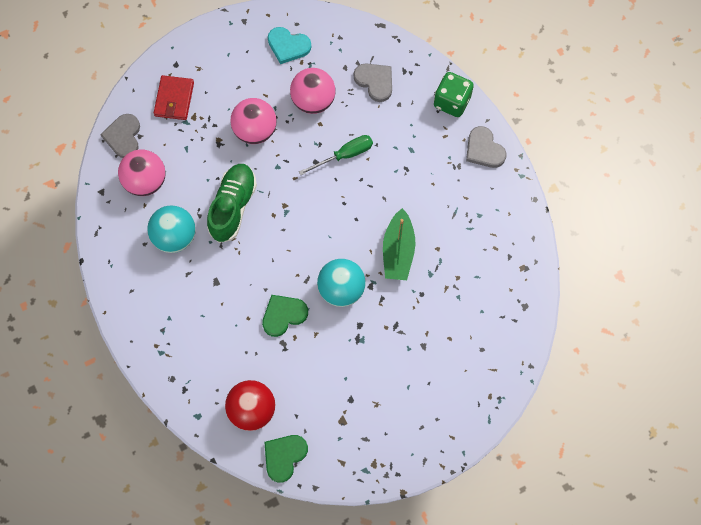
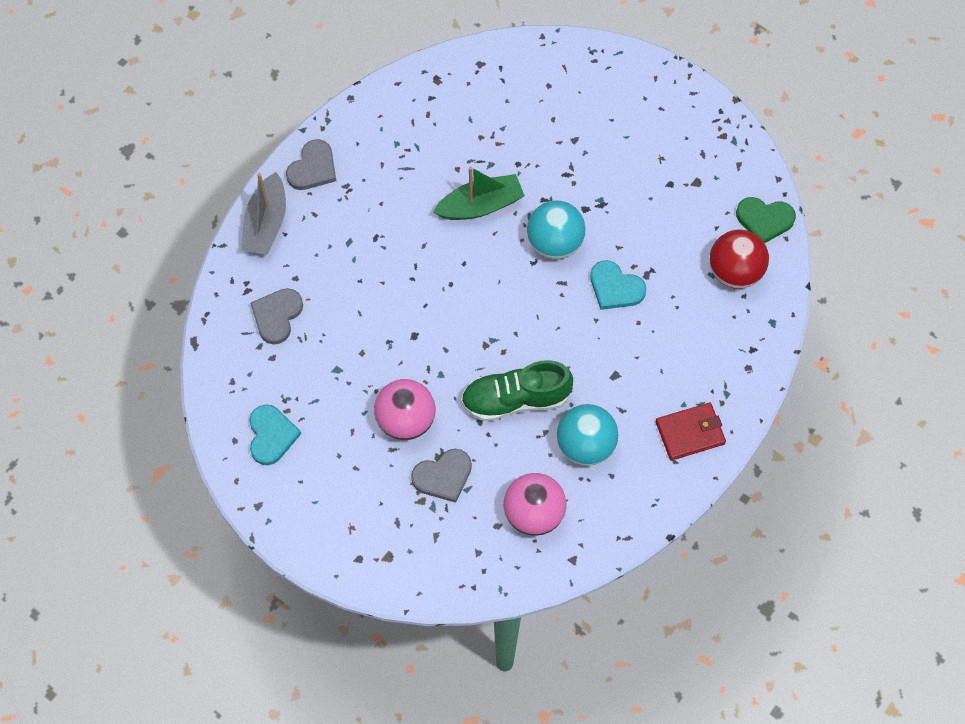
camera: 115 degrees left, 5 degrees down
(123, 137) = (488, 571): grey heart -> grey heart (443, 476)
(174, 99) = (408, 536): red wallet -> red wallet (690, 433)
(283, 315) = (615, 288): green heart -> turquoise heart
(313, 101) = (335, 373): pink ball -> none
(344, 155) = (390, 308): green screwdriver -> none
(451, 102) = (266, 224): green dice -> grey boat

